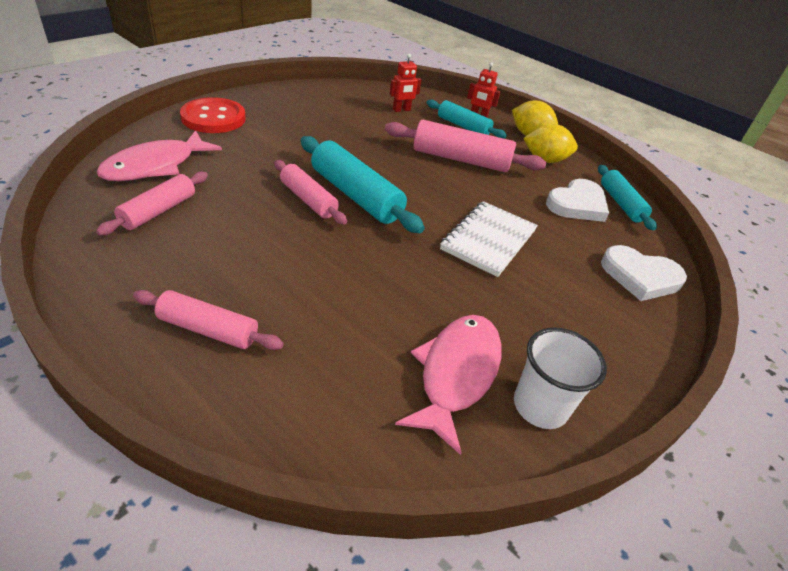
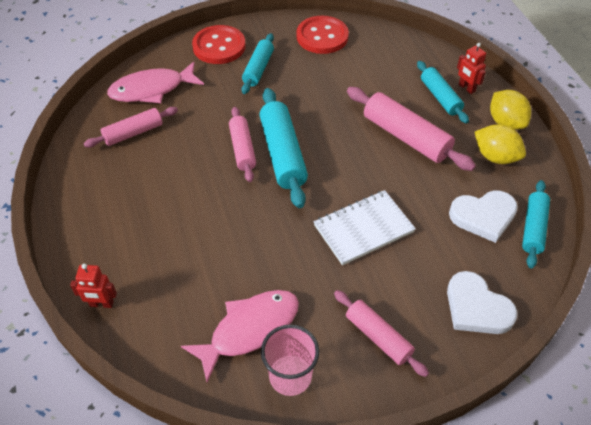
camera: 35 degrees right, 10 degrees up
(208, 329) = (115, 239): pink rolling pin -> pink rolling pin (378, 337)
(273, 130) = (258, 69): none -> turquoise rolling pin
(319, 98) = (322, 36): none -> red button
(401, 110) = (391, 65): red robot -> red robot (101, 304)
(540, 406) = (290, 376): white cup -> pink cup

